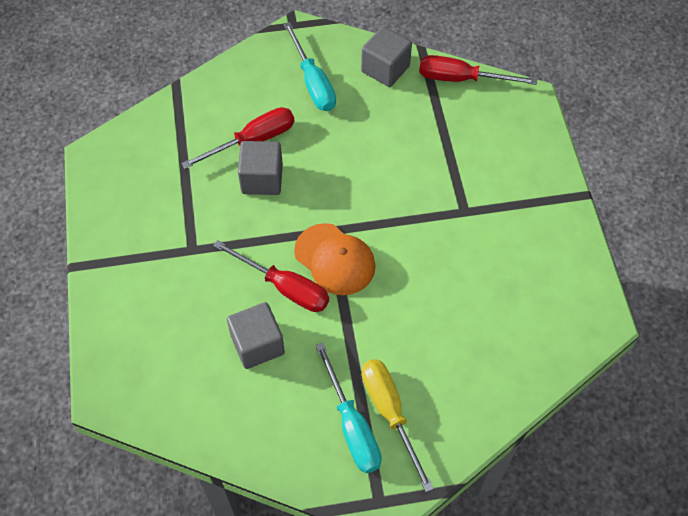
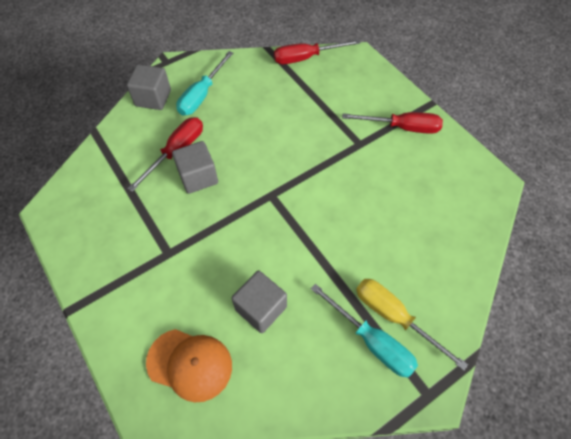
camera: 25 degrees left, 0 degrees up
(284, 287) = (259, 252): red screwdriver -> red screwdriver (402, 128)
(313, 82) = (202, 95): turquoise screwdriver -> turquoise screwdriver turned 75 degrees clockwise
(335, 259) = (286, 215): orange cap -> orange cap (190, 364)
(385, 69) = (249, 69): grey cube -> grey cube (153, 98)

